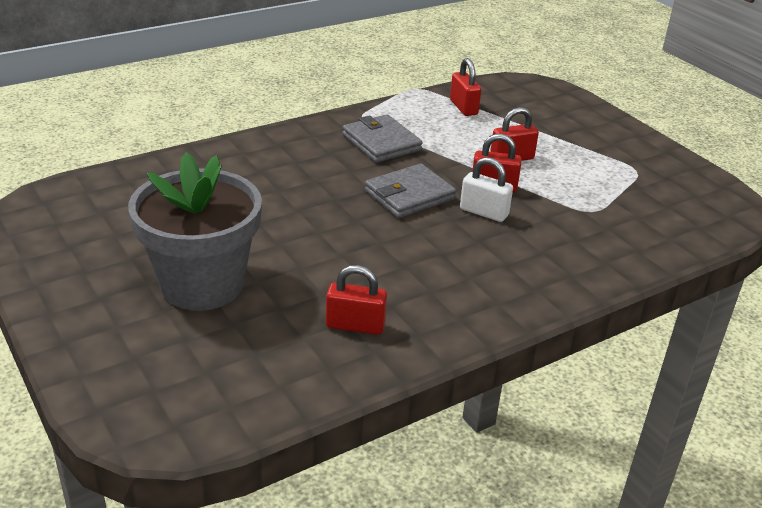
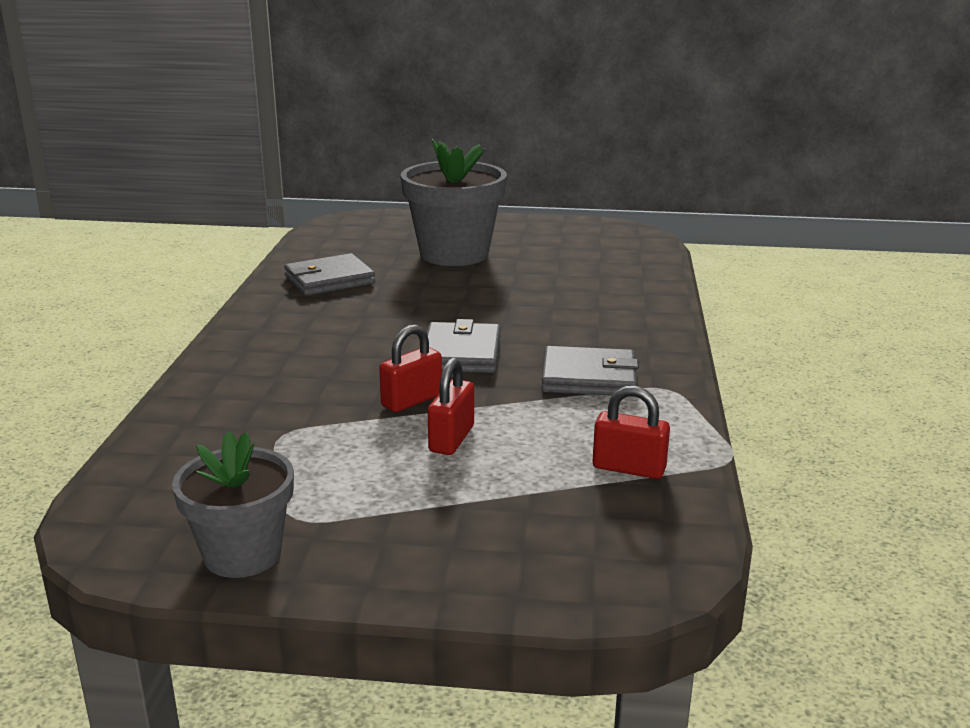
camera: 130 degrees right, 10 degrees down
(355, 325) = (329, 280): red padlock -> grey wallet
(484, 212) = (377, 375): white padlock -> none
(677, 170) = (242, 554): none -> grey flower pot

